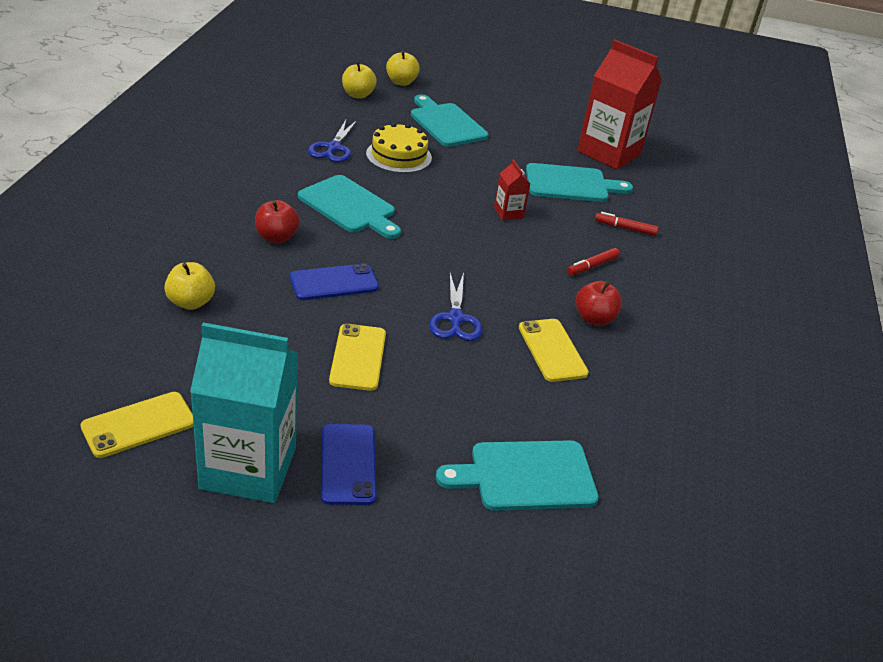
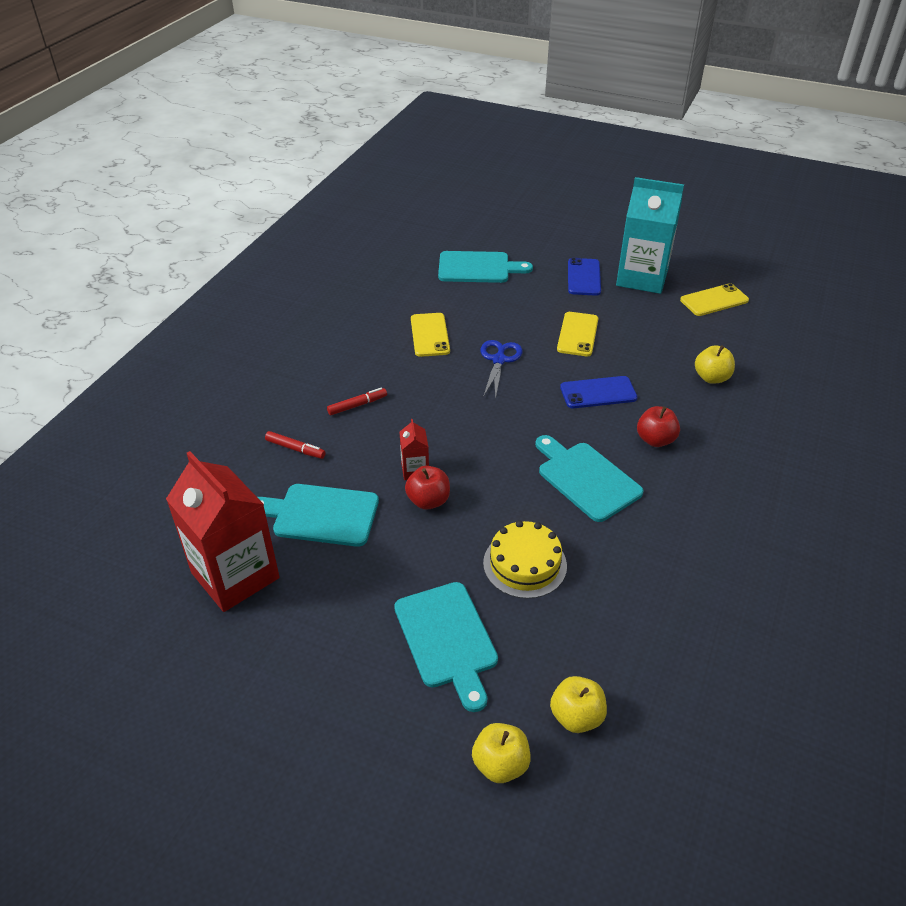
camera: 165 degrees left, 5 degrees up
(333, 148) = (608, 578): blue scissors -> none
(594, 319) = (383, 357): red apple -> red apple (428, 501)

